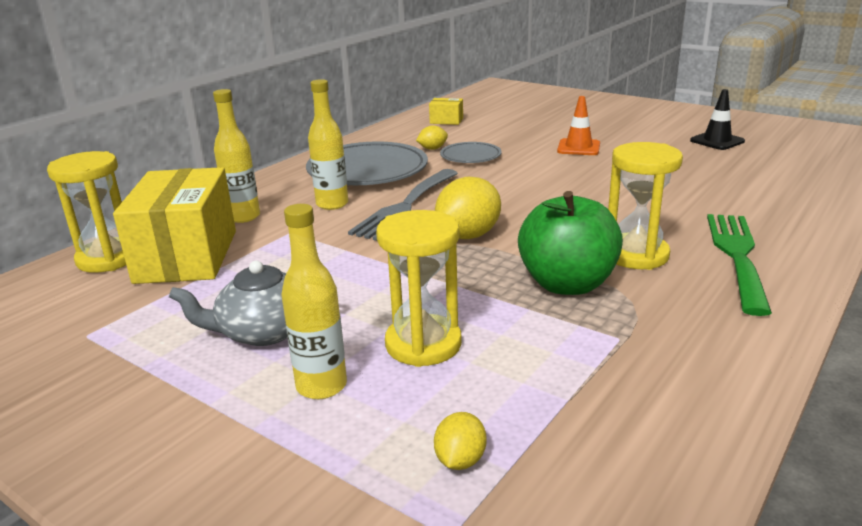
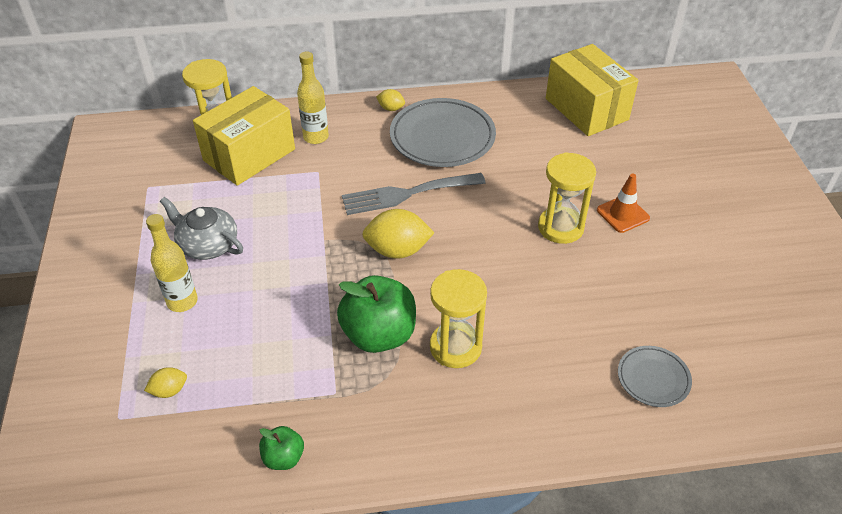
camera: 45 degrees right, 20 degrees up
(332, 204) = (373, 160): yellow bottle -> none
(423, 344) = (252, 314): yellow hourglass -> yellow hourglass (560, 227)
(432, 149) = (520, 140): yellow lemon -> yellow lemon (391, 108)
(446, 121) = (586, 109): yellow box -> yellow box, size x2.36
(470, 156) = (530, 168): grey plate -> grey plate (653, 378)
(684, 411) = (283, 458): none -> green apple
(717, 141) = (750, 289): black traffic cone -> none
(737, 255) = (511, 401): green fork -> none

